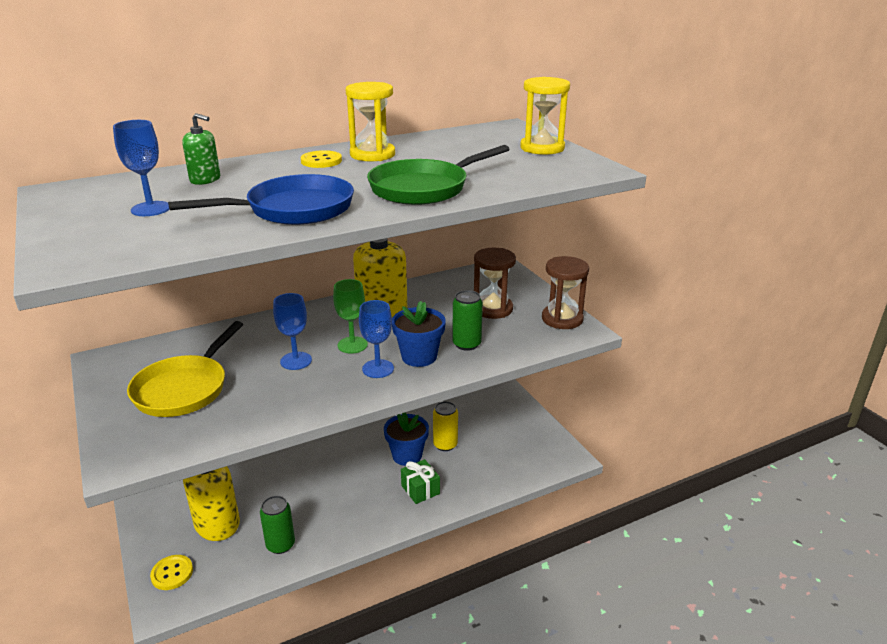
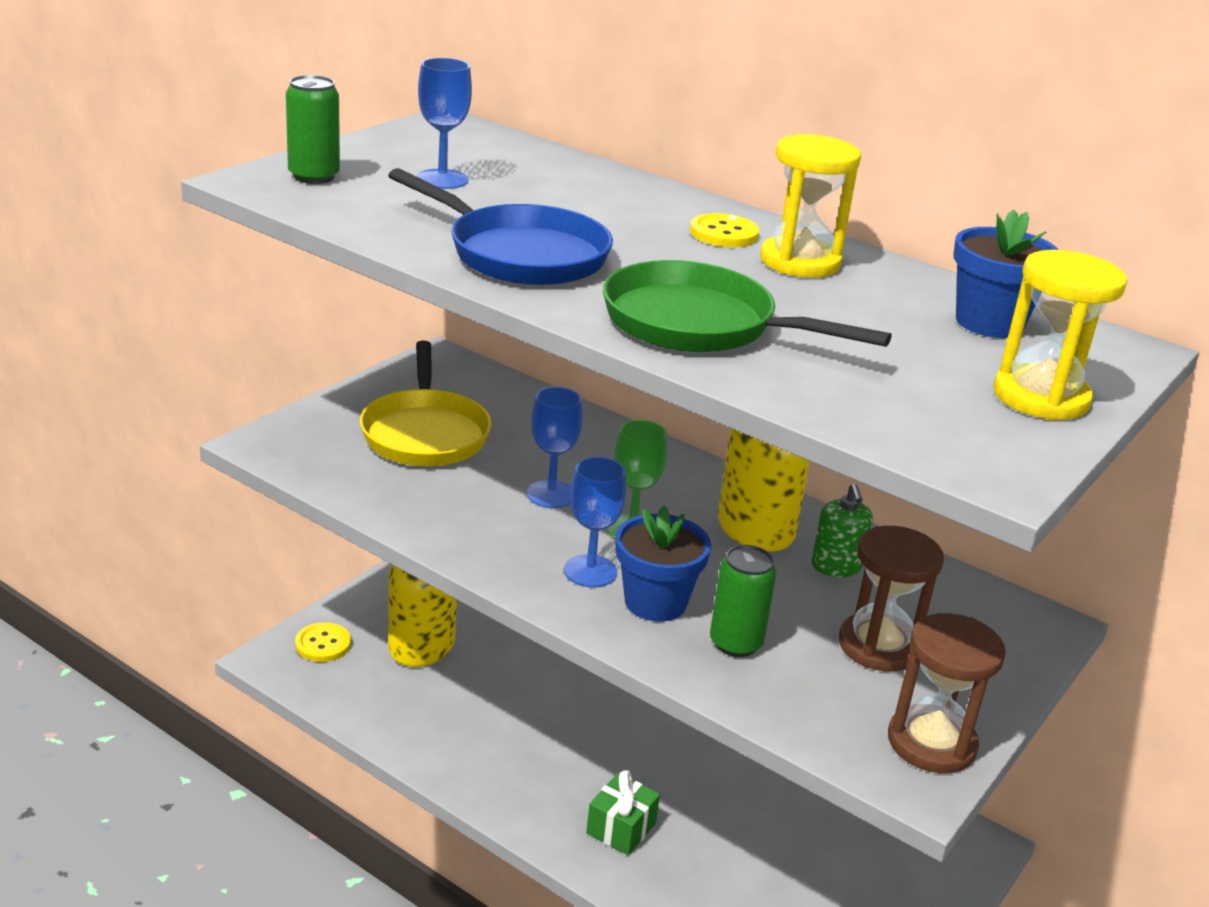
camera: 60 degrees right, 0 degrees up
(184, 388) = (425, 433): yellow pan -> yellow pan turned 90 degrees counterclockwise
(205, 179) = (566, 183): green soap dispenser -> green soap dispenser (836, 566)
(280, 545) = (420, 718): green can -> green can (314, 176)
(407, 455) = (685, 785): blue flower pot -> blue flower pot (989, 323)
(445, 445) = (748, 824): yellow can -> none

